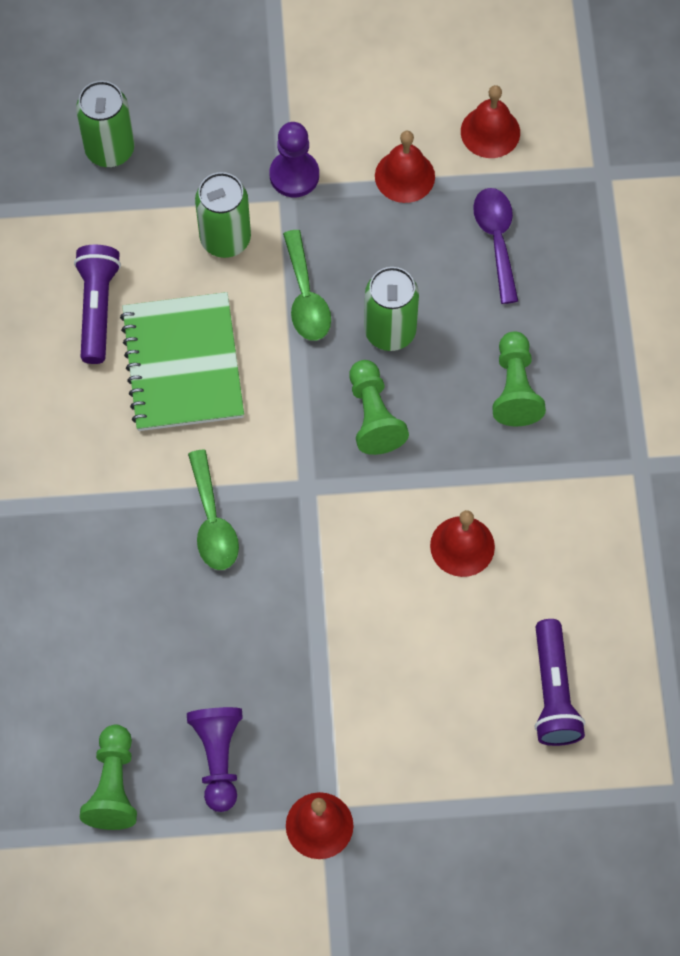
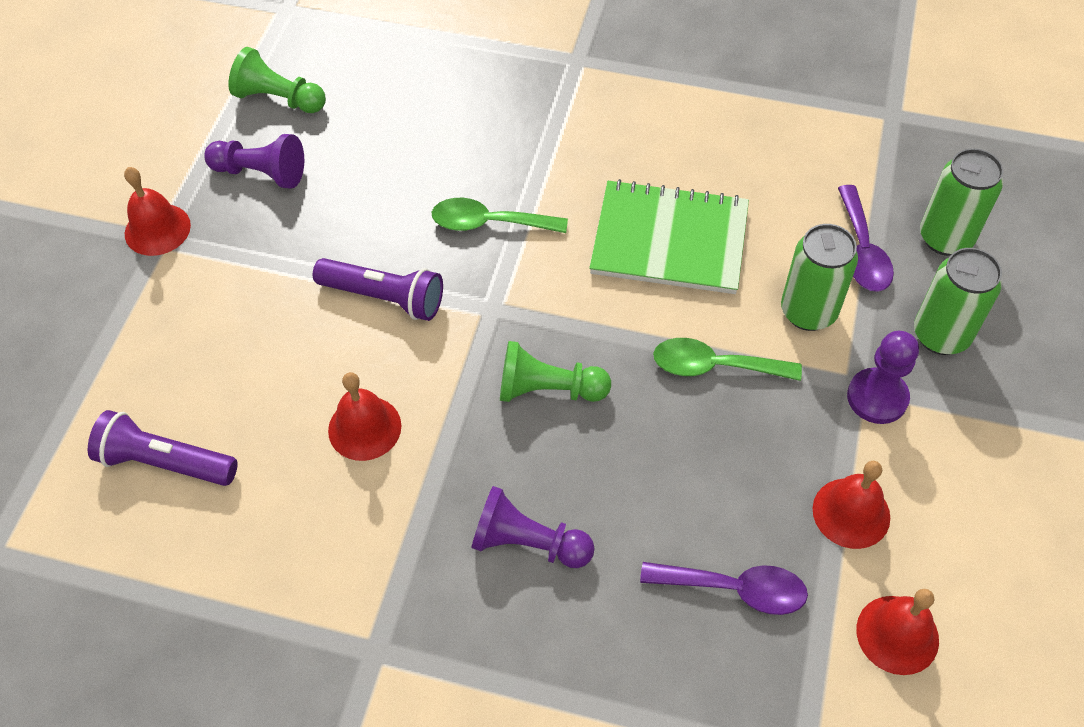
camera: 110 degrees right, 10 degrees down
(97, 308) = (755, 187): purple flashlight -> purple flashlight (384, 298)
(145, 210) = (862, 250): none -> purple spoon
(390, 331) = (646, 435): green can -> green can (941, 335)
(515, 388) = (528, 543): green pawn -> purple pawn

